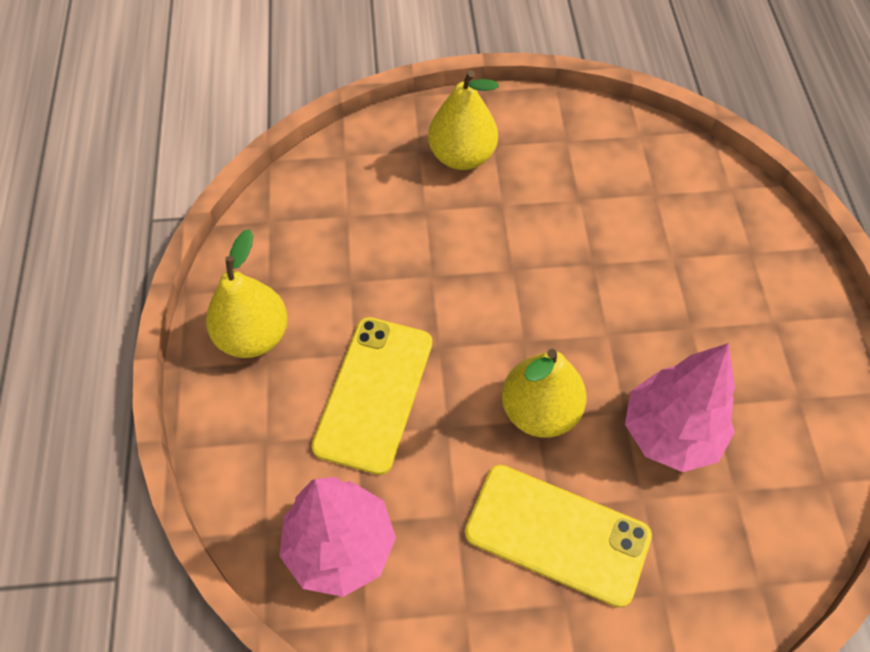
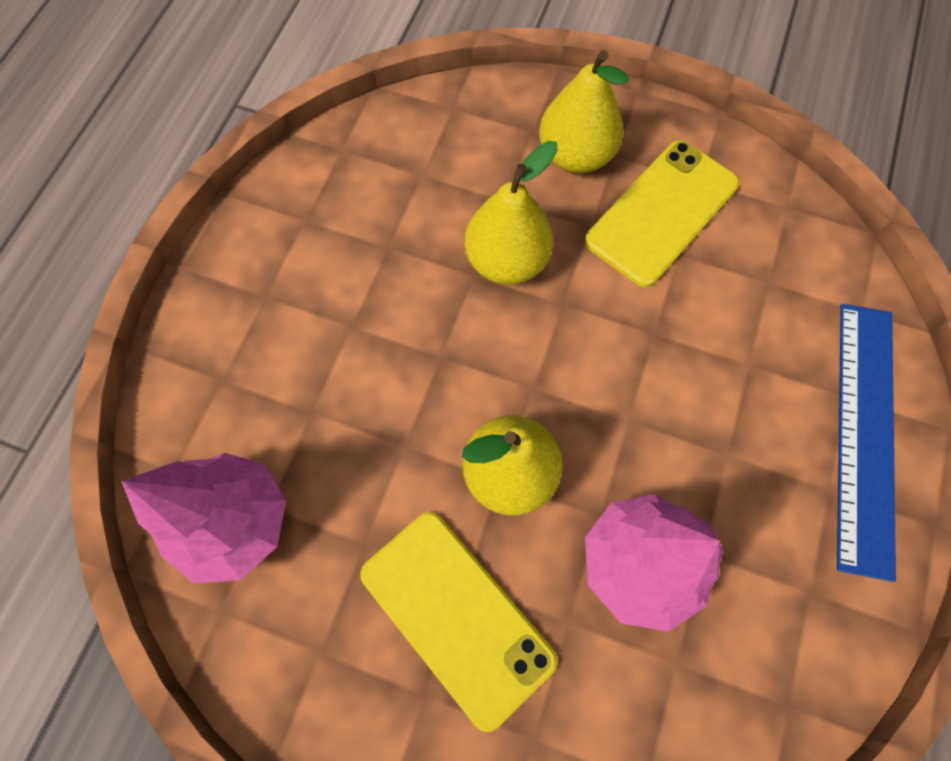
camera: 25 degrees right, 10 degrees up
(253, 336) = (265, 265): yellow pear -> yellow pear (507, 260)
(374, 393) = (350, 377): yellow phone -> yellow phone (662, 213)
(776, 273) = (864, 433): none -> blue ruler

